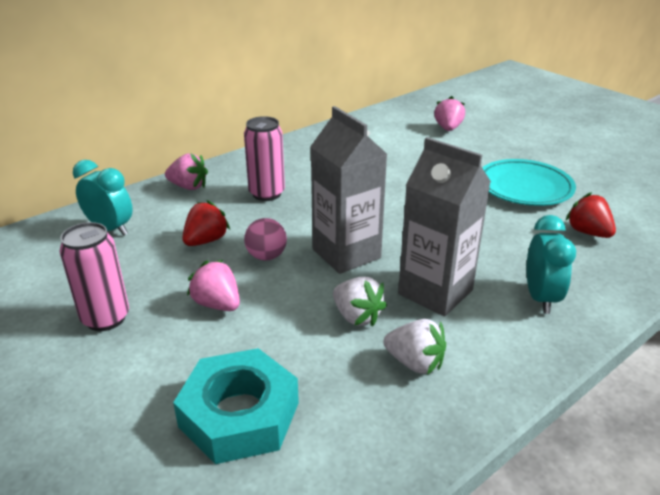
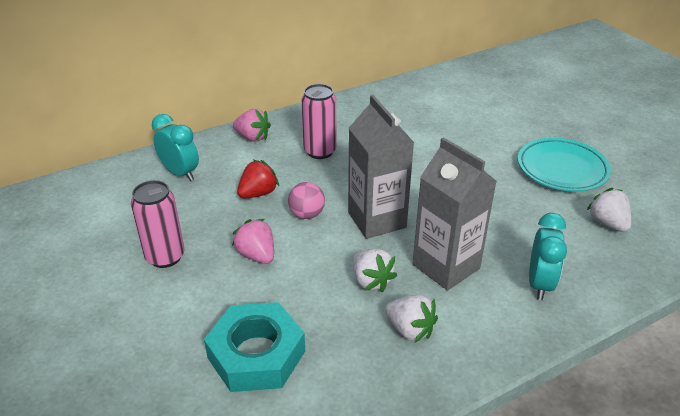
camera: 10 degrees right, 5 degrees up
(448, 128) = (507, 96): pink strawberry -> none
(588, 232) = (607, 223): red strawberry -> white strawberry

